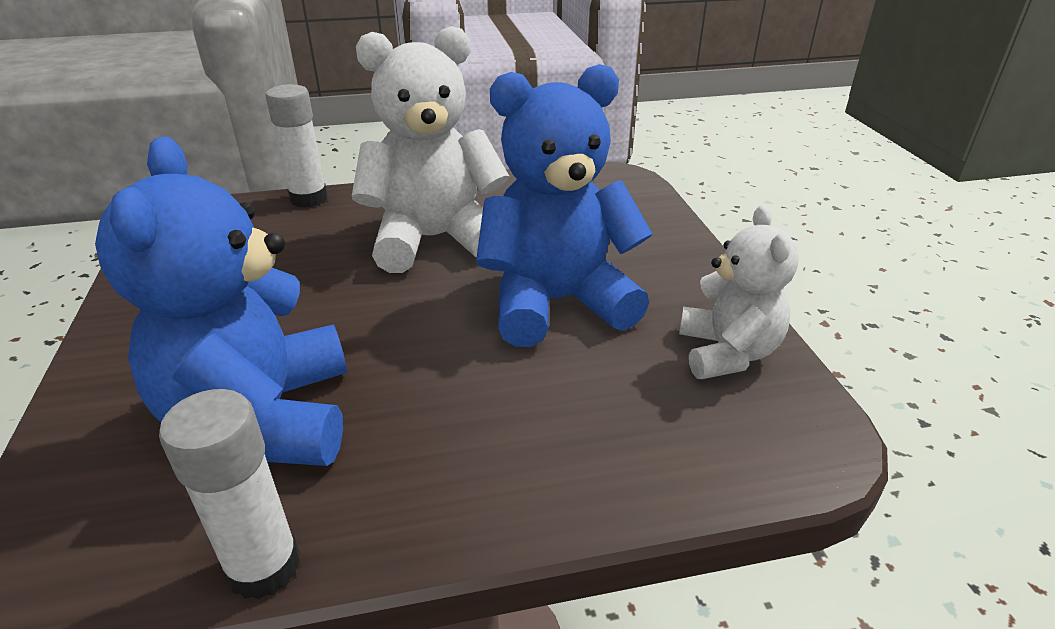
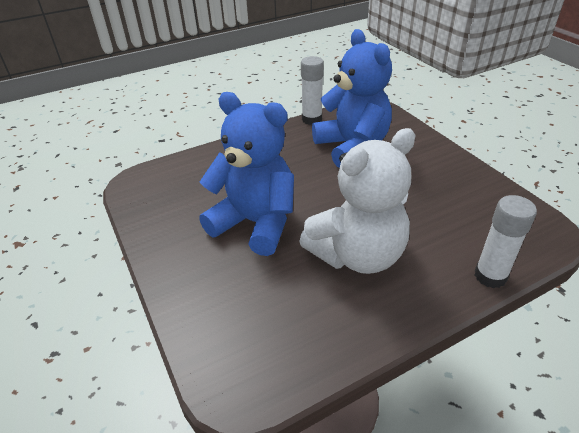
camera: 165 degrees right, 5 degrees up
(556, 302) = (255, 223): blue teddy bear -> blue teddy bear turned 120 degrees counterclockwise
(727, 353) = (161, 213): white teddy bear -> none

